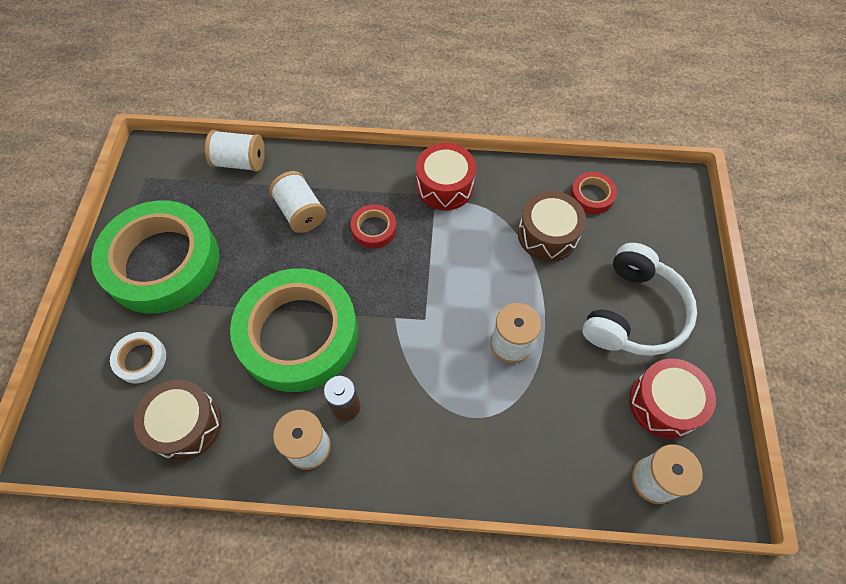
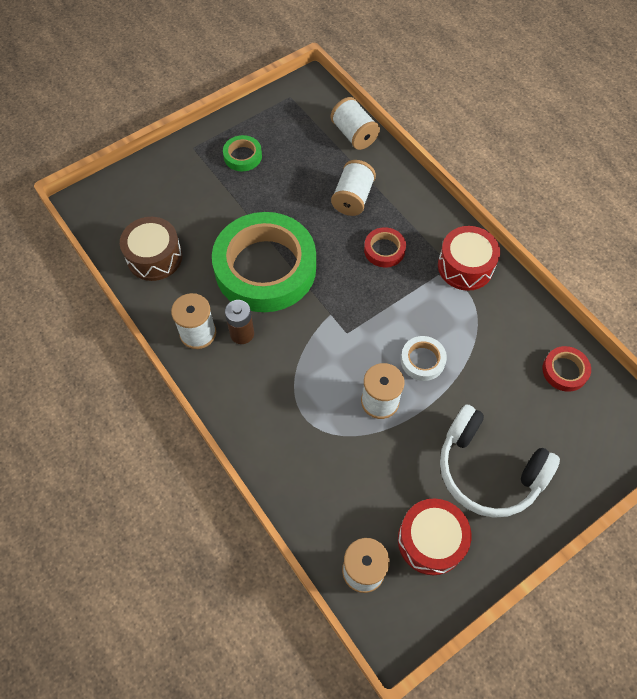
camera: 50 degrees right, 0 degrees up
(141, 359) = (172, 200): white tape -> white tape (422, 360)
(162, 262) = (242, 156): green tape -> green tape, size x0.41
(547, 235) = (495, 363): brown drum -> none
(634, 313) = (488, 470): white headphones -> white headphones turned 45 degrees clockwise

